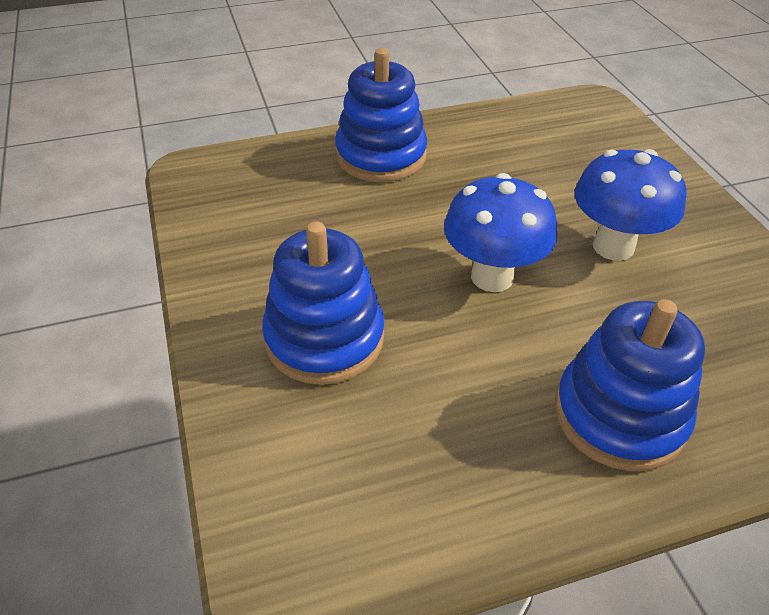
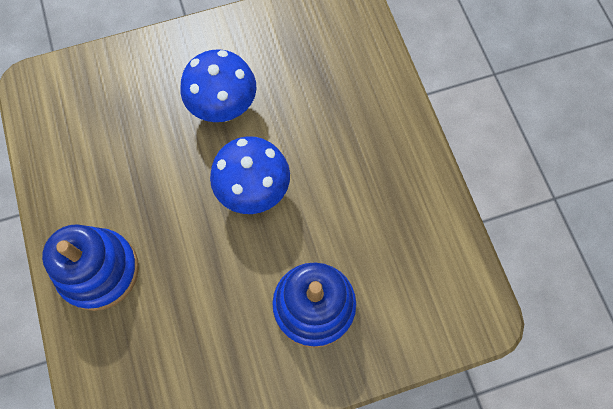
camera: 90 degrees left, 25 degrees up
(619, 415) = (368, 133): blue stacking toy -> none

